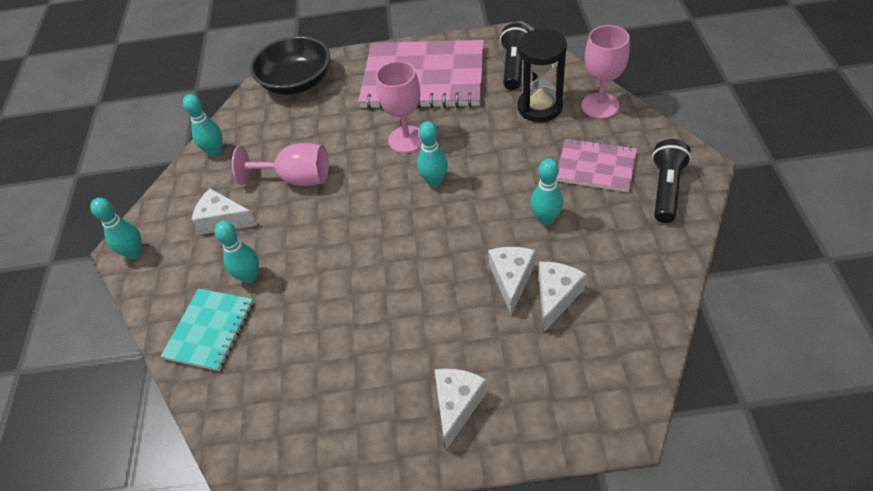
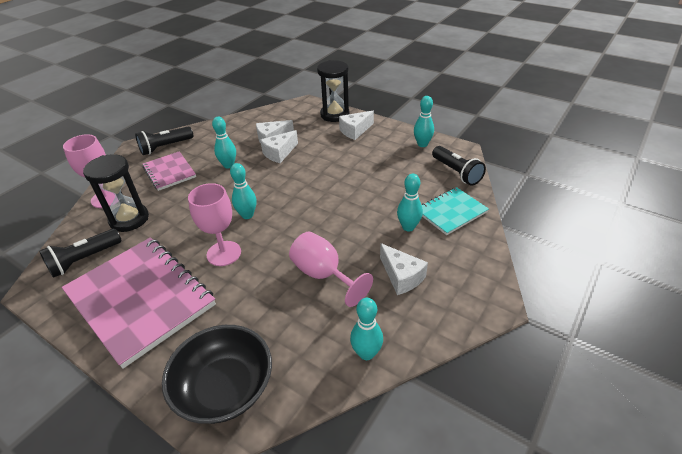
camera: 145 degrees left, 10 degrees down
(134, 253) = (486, 294): turquoise bowling pin -> turquoise bowling pin (422, 144)
(234, 411) = (456, 172): none -> black flashlight
(534, 426) = (335, 115): none -> black hourglass

